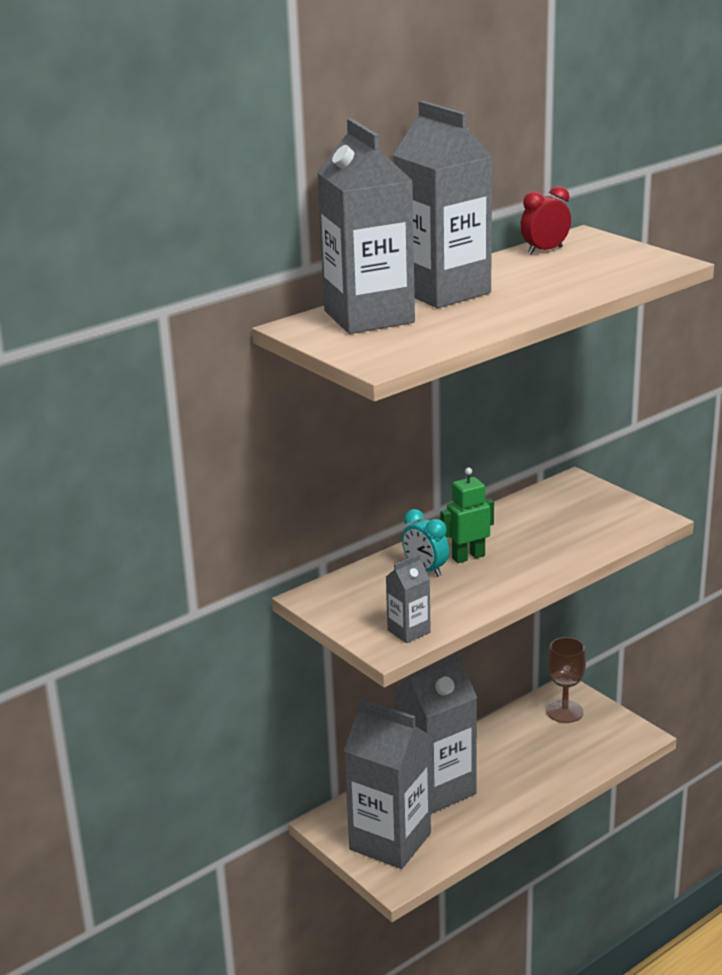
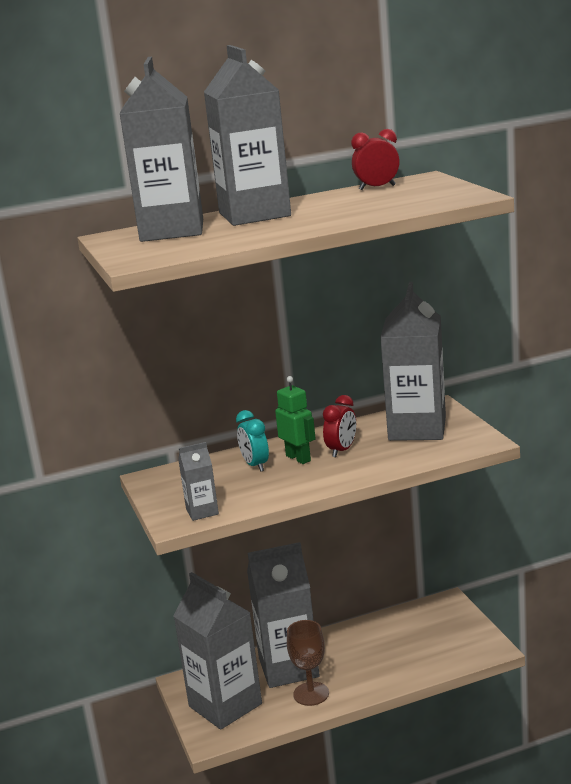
camera: 20 degrees right, 5 degrees down
(468, 557) = (298, 458): green robot -> green robot turned 60 degrees clockwise
(509, 543) = (342, 450): none -> red clock
(564, 712) = (435, 619): brown goblet -> brown goblet (311, 694)
(572, 510) = (417, 429): none -> grey carton

